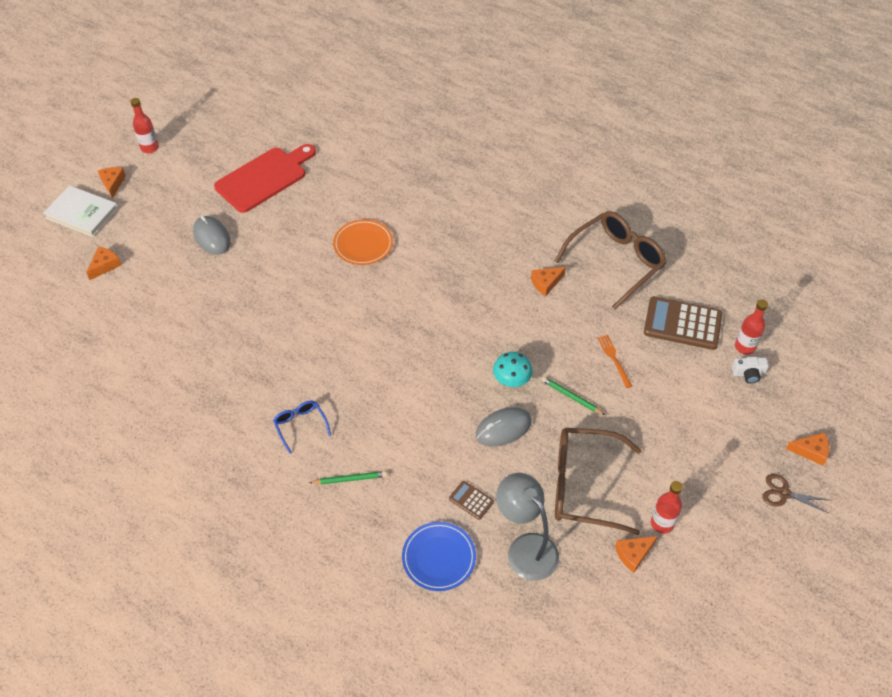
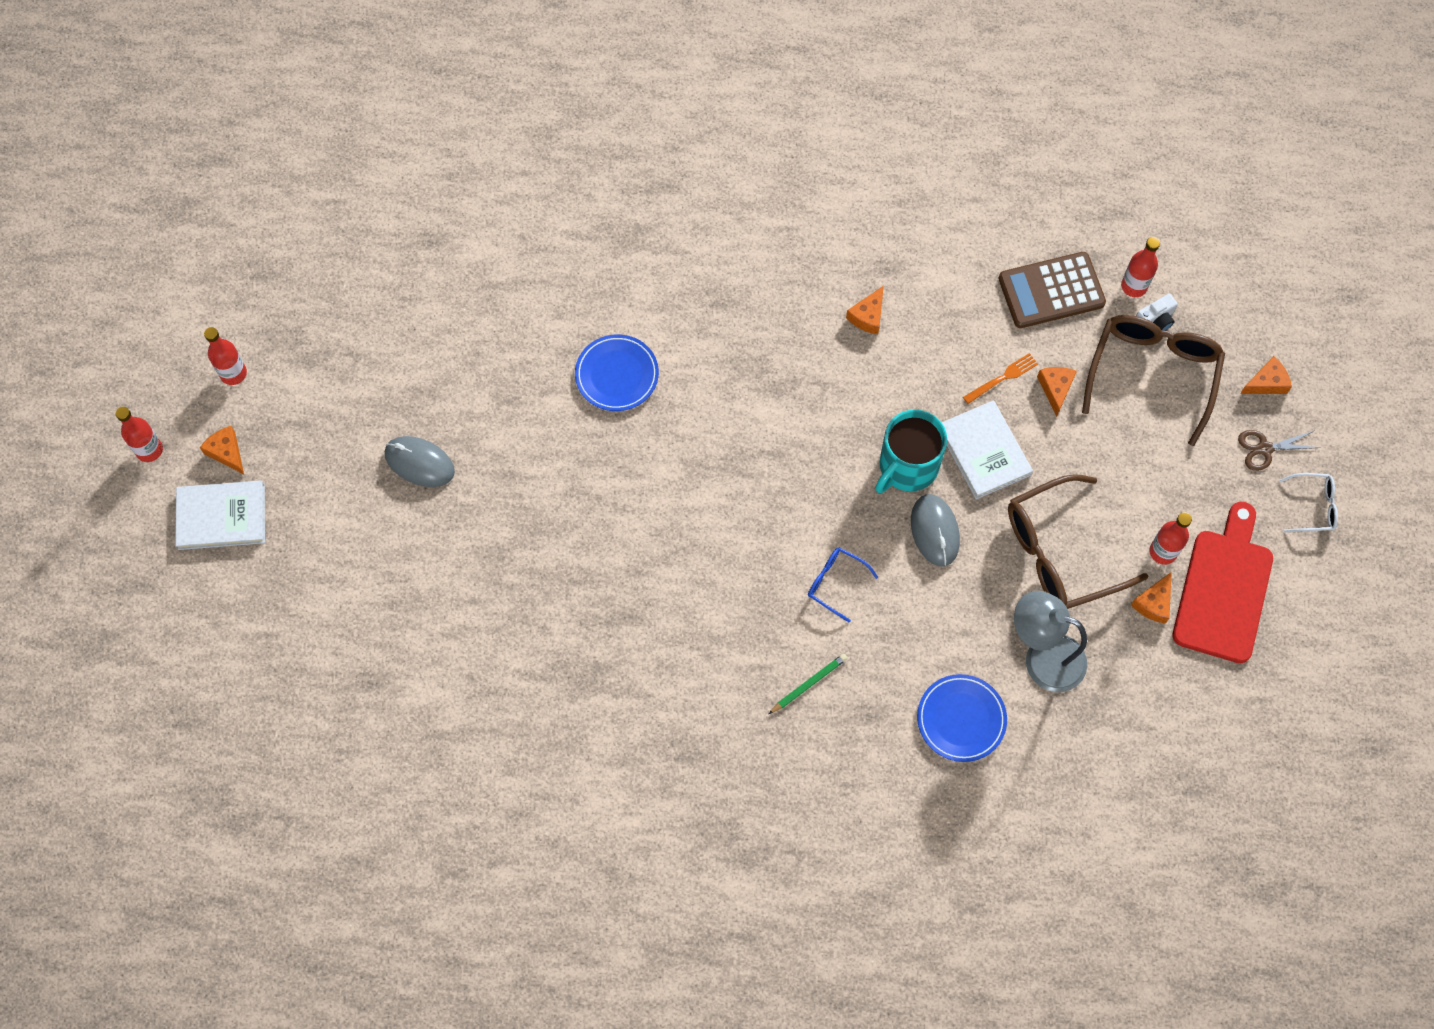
camera: 30 degrees left, 15 degrees up
(74, 164) = (149, 450): none -> red bottle
(105, 265) = (313, 574): orange cheese -> orange cheese (1055, 389)
(264, 178) = (422, 341): red cutting board -> red cutting board (1223, 589)
(300, 426) = (709, 652): blue glasses -> blue glasses (835, 583)
(363, 244) = (617, 375): orange plate -> blue plate
(471, 500) = (953, 635): brown calculator -> none
(503, 428) = (934, 531): grey mouse -> grey mouse turned 45 degrees counterclockwise
(511, 380) = (907, 466): turquoise mushroom -> turquoise mug
(571, 396) = (984, 451): green pencil -> white book
(614, 359) = (1002, 378): orange fork -> orange fork turned 105 degrees clockwise
(615, 262) = (930, 245): brown glasses -> brown glasses (1152, 374)
(800, 551) = (1312, 506): none -> white glasses

